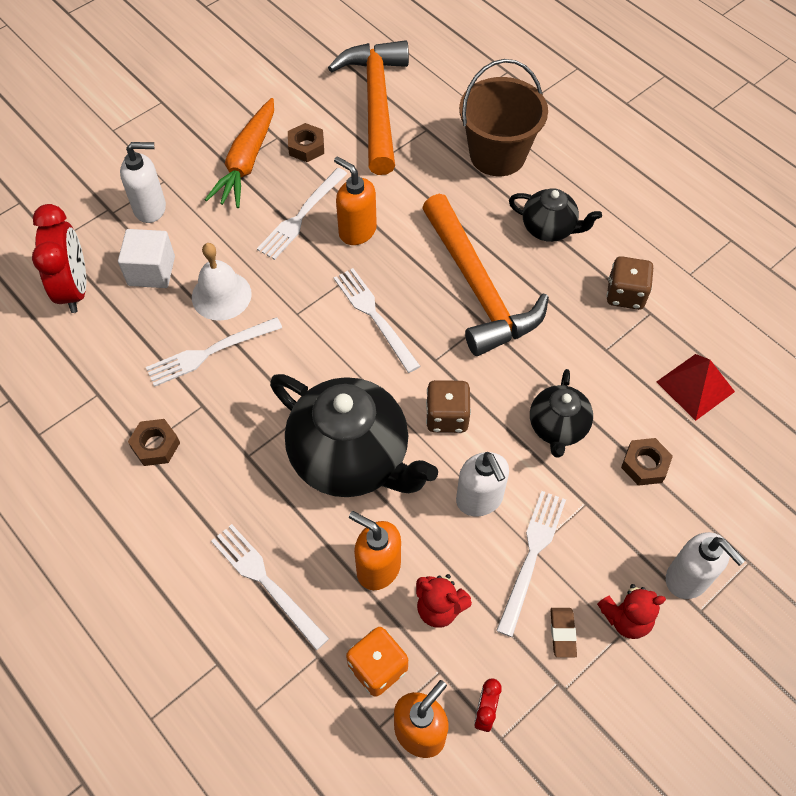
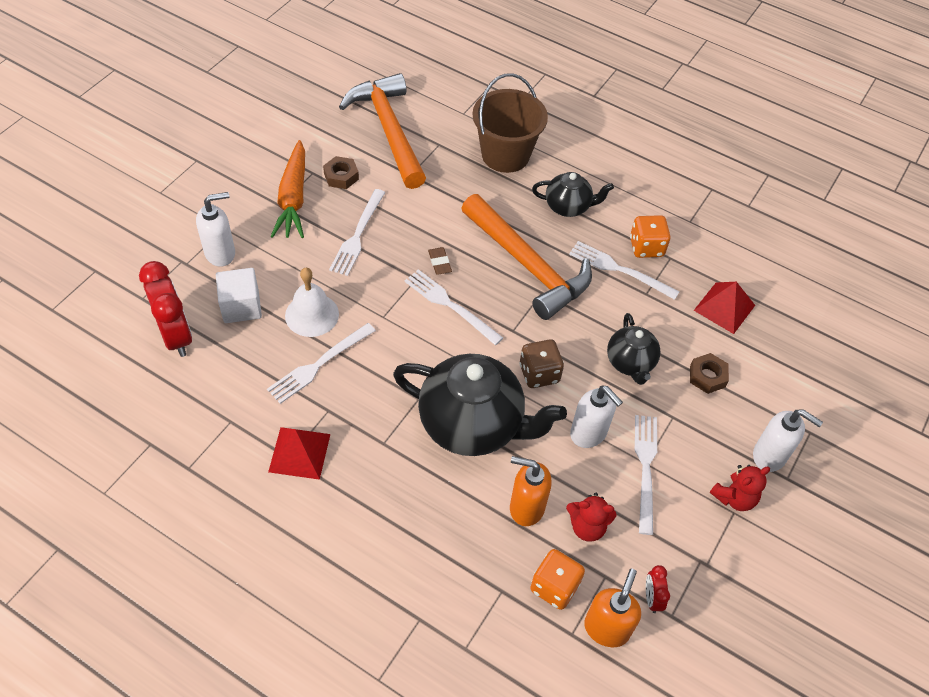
camera: 20 degrees left, 5 degrees down
(155, 445) = (299, 453): brown nut -> red pyramid
(266, 582) = (438, 542): white fork -> white fork (620, 270)
(357, 231) = (410, 238): orange soap dispenser -> none
(562, 633) = (690, 521): brown eraser -> brown eraser (439, 262)
(625, 294) = (646, 247): brown dice -> orange dice

